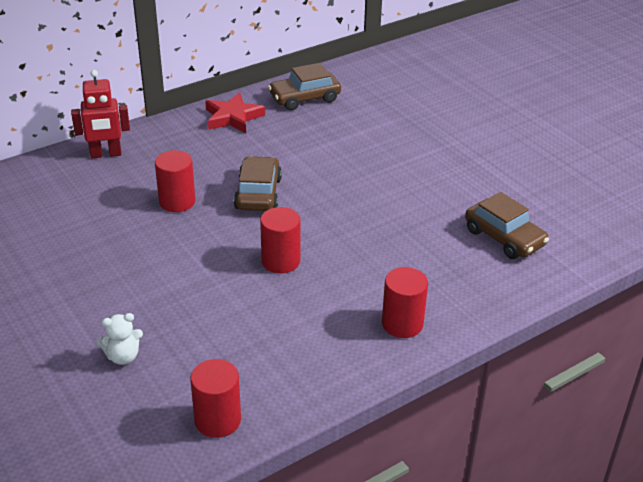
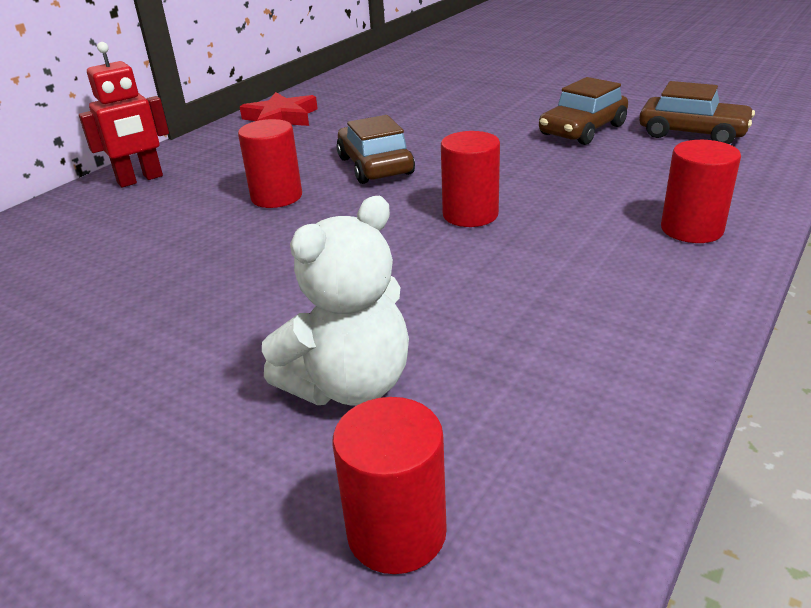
camera: 20 degrees left, 5 degrees down
(123, 356) = (349, 385): white teddy bear -> white teddy bear, size x1.82
(217, 420) = (588, 420): red cylinder -> red cylinder (396, 532)
(304, 98) = (349, 89): brown car -> brown car (582, 130)

